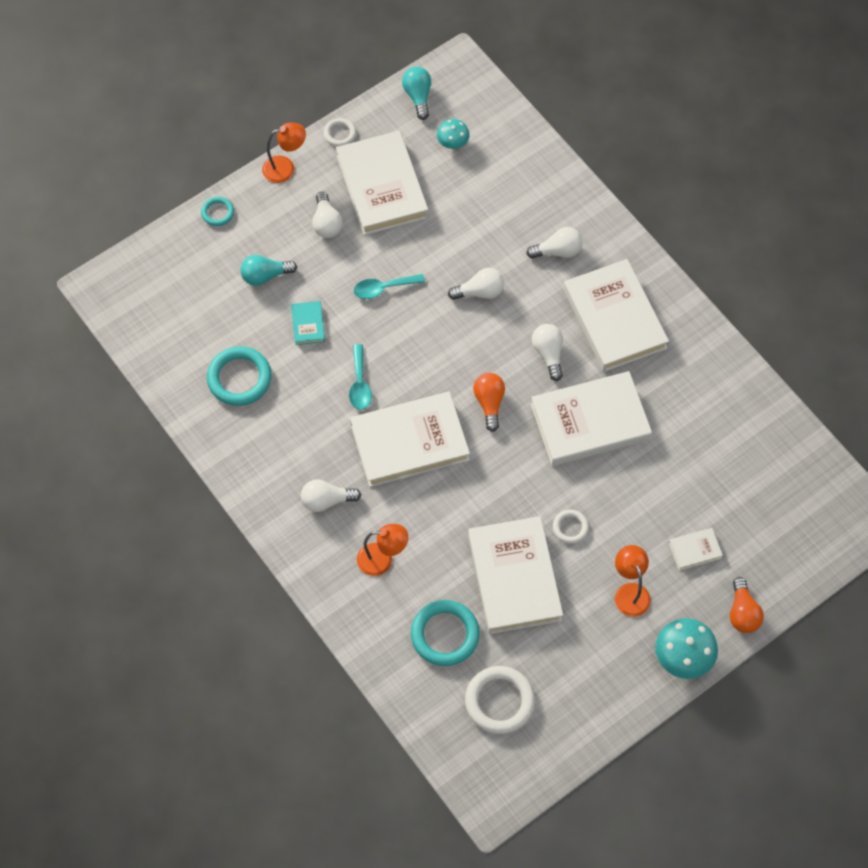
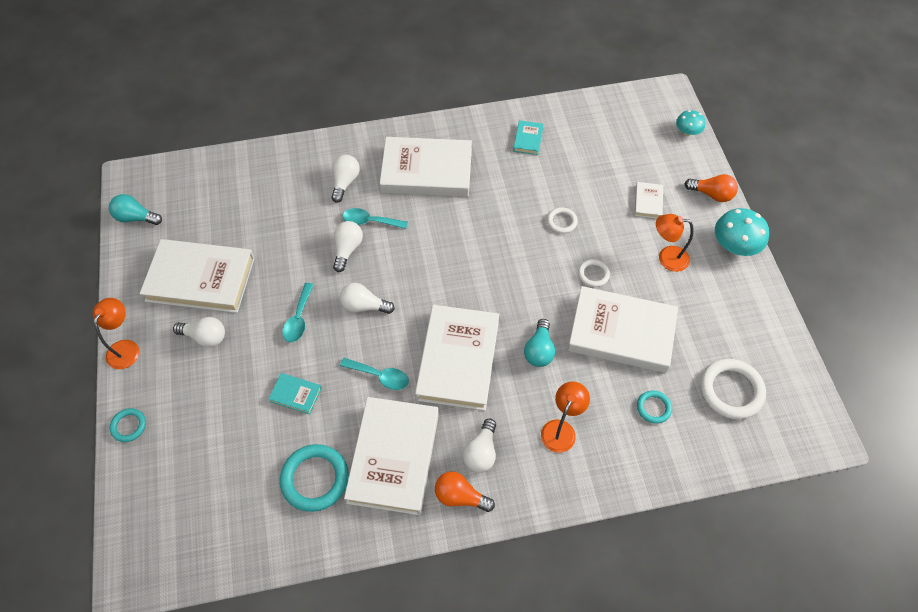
camera: 65 degrees left, 5 degrees down
(265, 276) = (223, 411): turquoise light bulb -> turquoise light bulb (539, 350)
(339, 134) = (125, 290): white ring -> white ring (561, 222)
(445, 634) = (653, 408): turquoise ring -> turquoise ring, size x0.54
(453, 142) = (197, 211): turquoise mushroom -> turquoise mushroom (687, 132)
(489, 403) = (453, 284): orange light bulb -> orange light bulb (460, 496)
(523, 296) = (370, 221): none -> turquoise spoon
(548, 354) = (432, 226): white light bulb -> white light bulb (364, 306)
(590, 422) = (507, 223): white book -> white book (393, 457)
(714, 398) = (528, 139): none -> turquoise book

